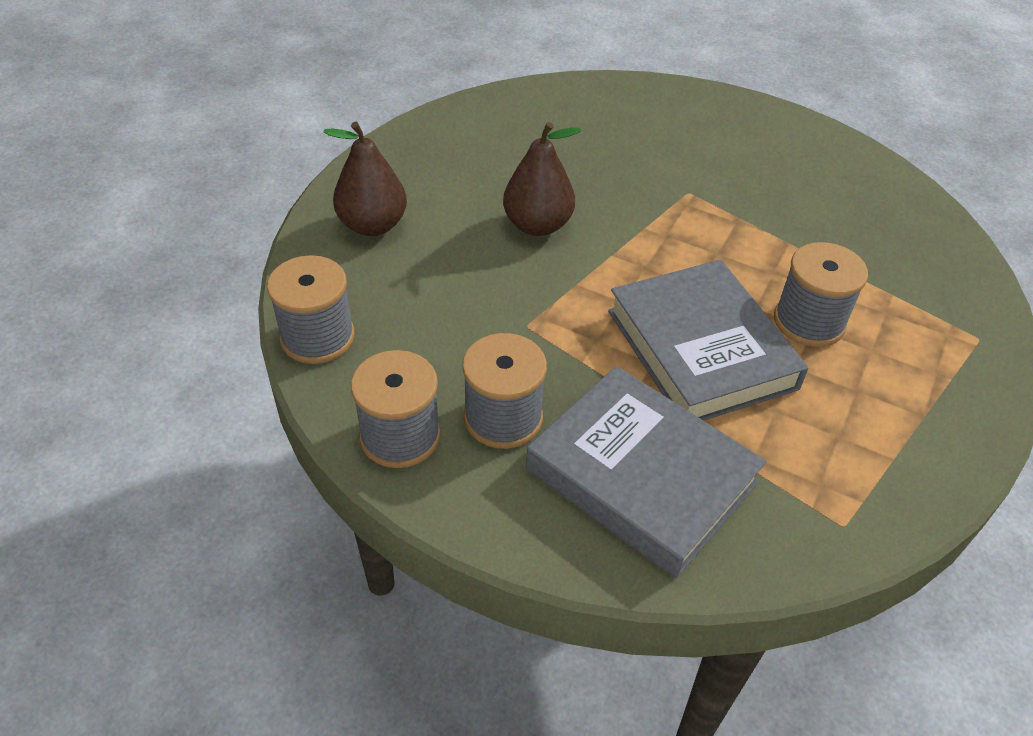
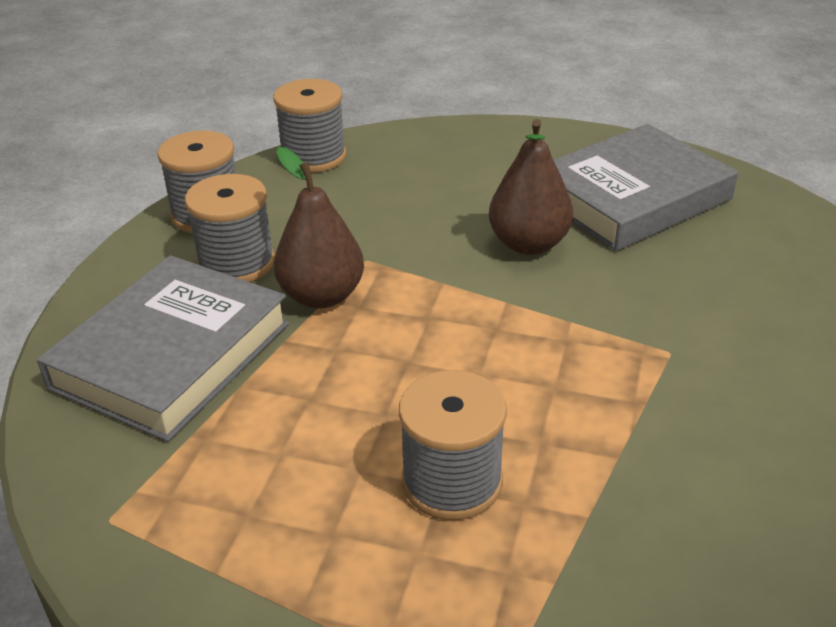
camera: 80 degrees right, 10 degrees down
(372, 225) = (473, 153): brown pear -> brown pear (322, 296)
(701, 349) = (367, 384): grey book -> grey book (631, 197)

